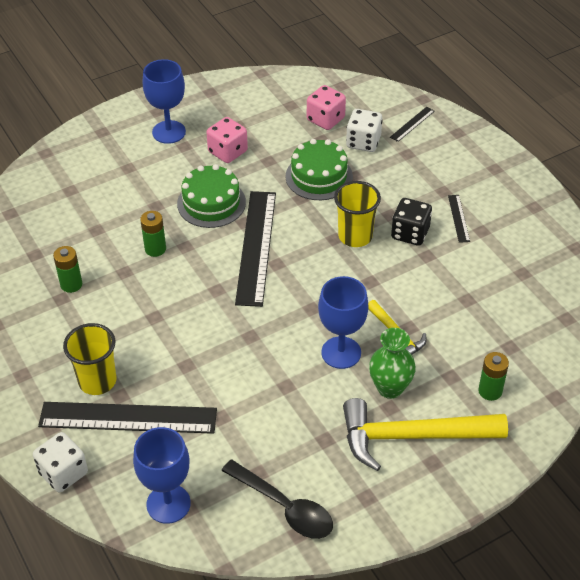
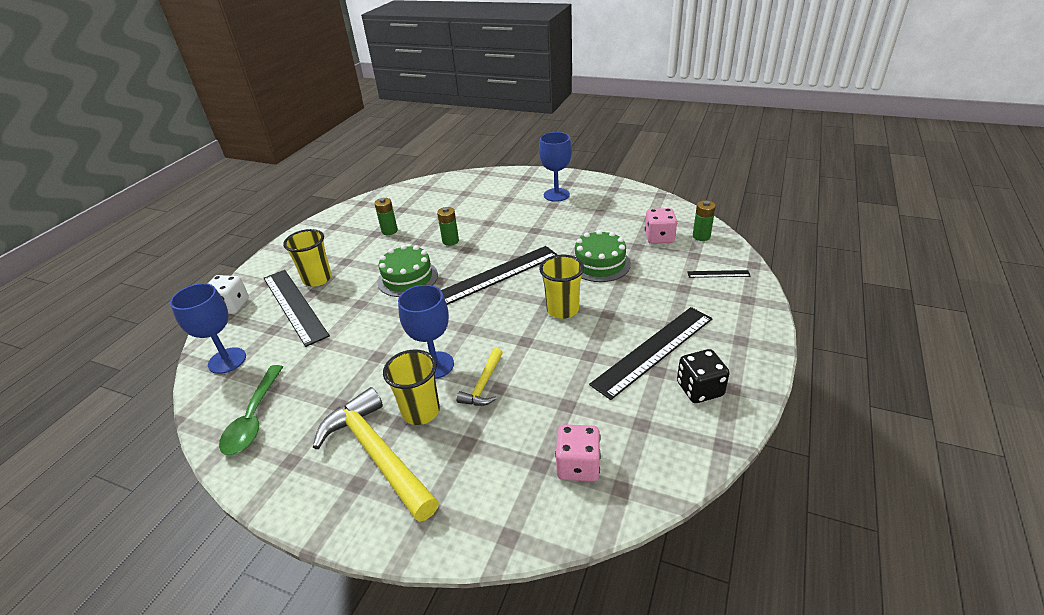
camera: 55 degrees right, 10 degrees down
(211, 203) = (516, 238): green cake -> green cake (407, 278)
(227, 152) = (570, 220): pink dice -> pink dice (578, 465)
(284, 507) = (254, 418): black spoon -> green spoon
(363, 142) = (663, 263): white dice -> none
(390, 388) = (421, 411): green vase -> yellow cup
(410, 233) = (601, 334): black dice -> black dice (699, 389)
(458, 218) = (653, 350): black ruler -> black ruler, size x2.31
(490, 391) = (473, 479): green battery -> green battery (701, 236)

